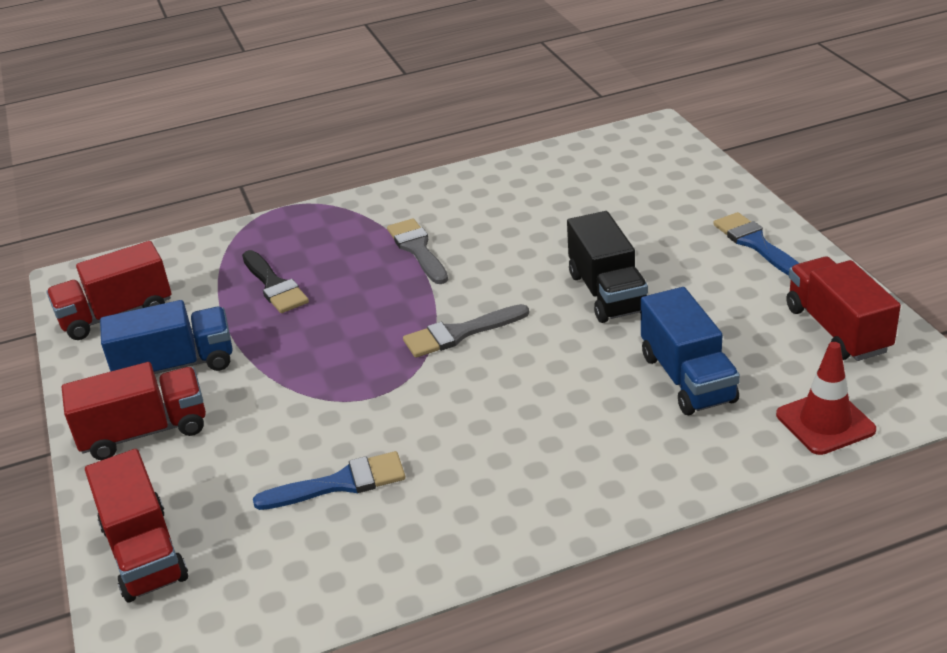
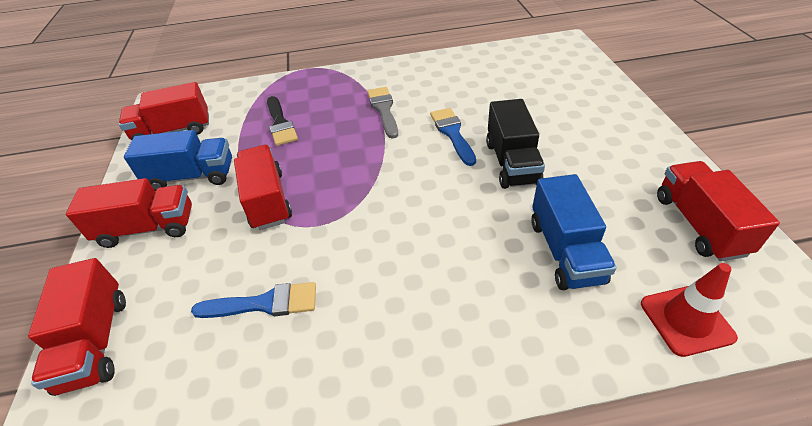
camera: 10 degrees right, 10 degrees up
(297, 378) = (267, 200): none -> red truck
(459, 333) = (394, 181): grey brush -> none
(755, 244) = (633, 137): blue brush -> blue brush (452, 133)

